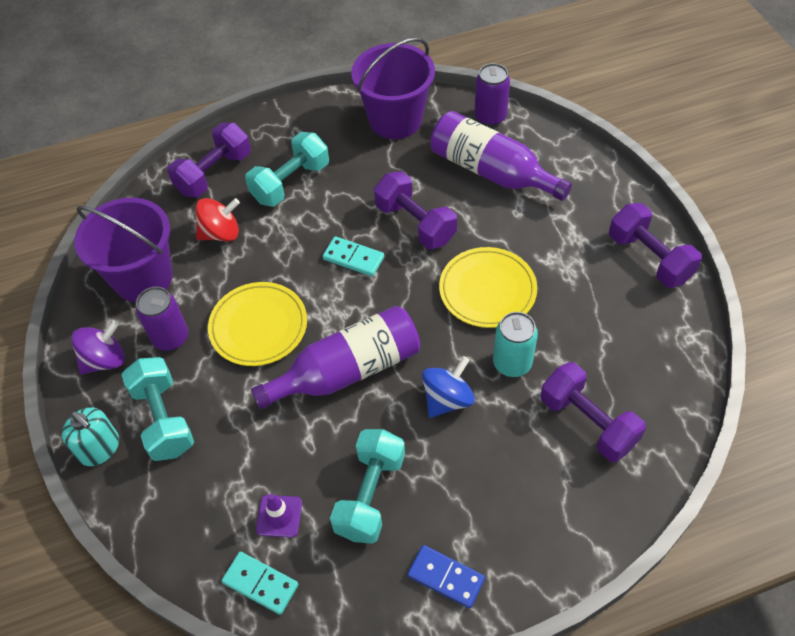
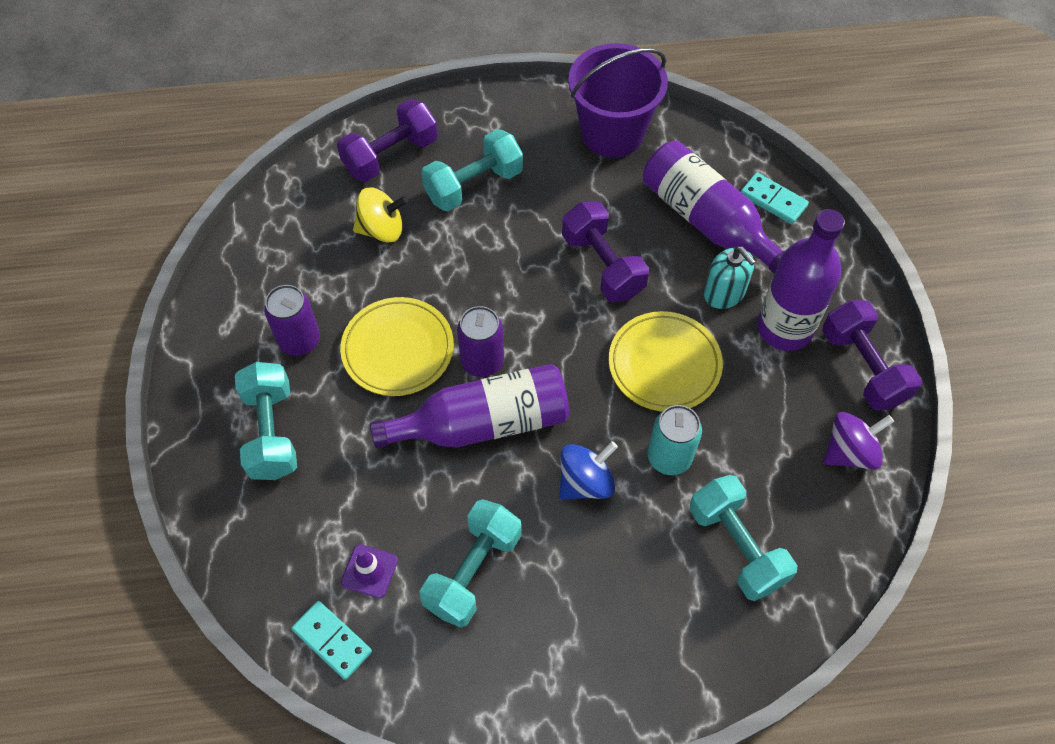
camera: 10 degrees right, 5 degrees up
(99, 448) = (196, 449): turquoise soap dispenser -> turquoise soap dispenser (724, 293)
(105, 360) = (224, 350): purple spinning top -> purple spinning top (849, 452)
(143, 278) = (285, 264): purple bucket -> none
(221, 233) = (382, 229): red spinning top -> yellow spinning top
(353, 258) = (522, 292): turquoise domino -> turquoise domino (773, 200)
(446, 577) = (532, 683): blue domino -> none
(490, 117) = (723, 152): purple can -> purple can (482, 361)
(577, 241) = (784, 328): none -> purple bottle
(588, 422) = (736, 546): purple dumbbell -> turquoise dumbbell

